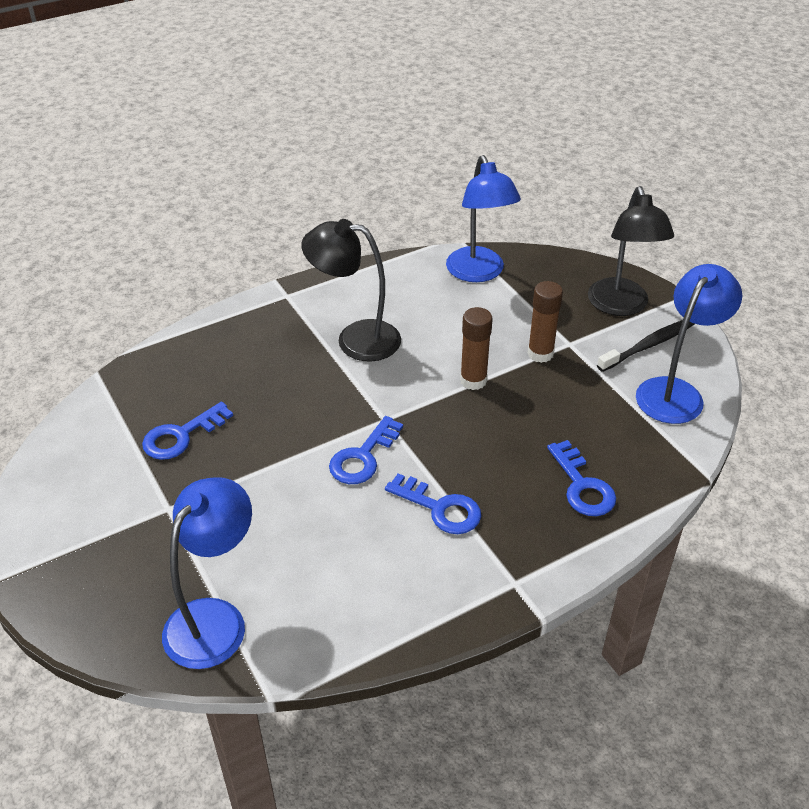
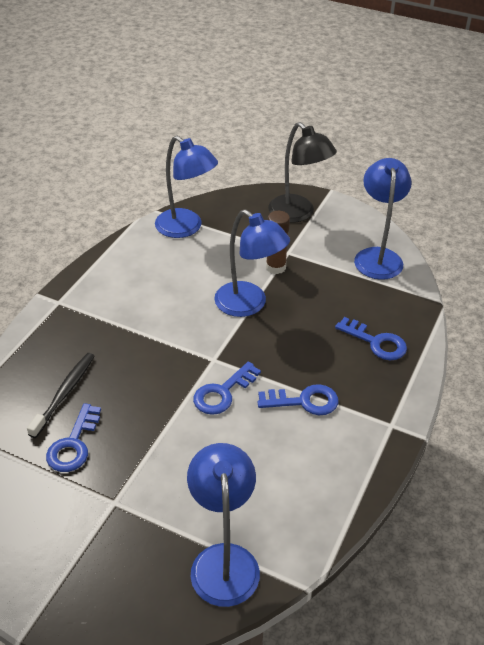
camera: 35 degrees left, 0 degrees up
(355, 339) = (141, 312): black lamp -> none
(363, 457) = (222, 393): blue key -> blue key turned 45 degrees clockwise
(473, 380) = (249, 305): brown glue stick -> blue lamp
(648, 346) = (336, 233): black toothbrush -> black toothbrush (64, 394)

